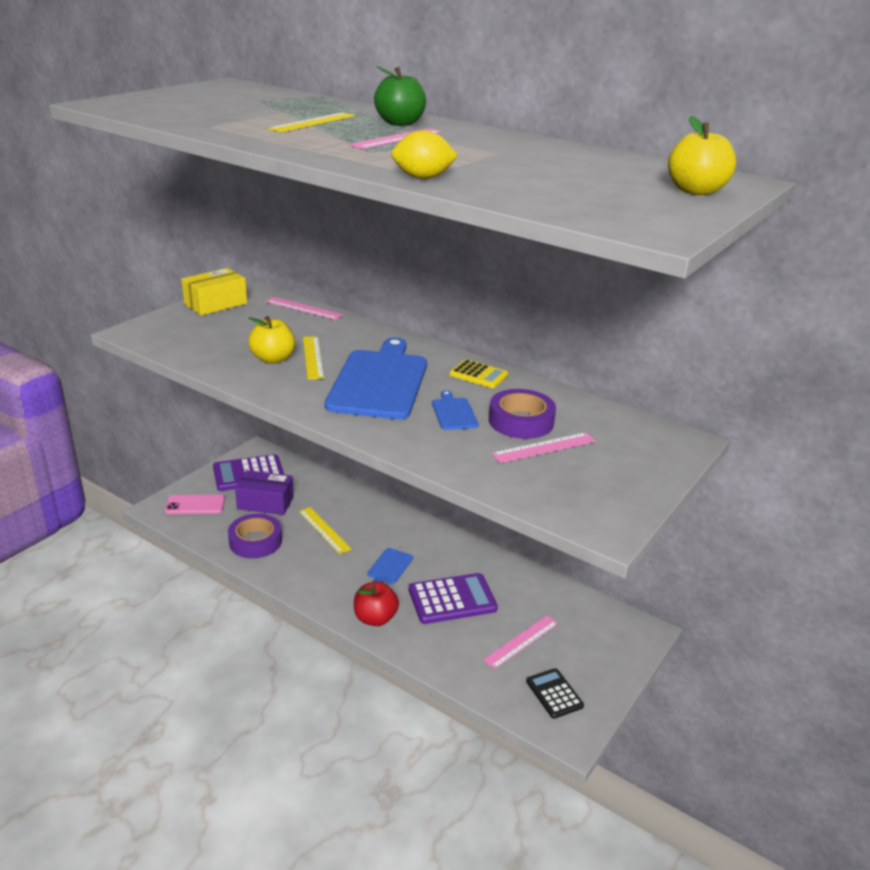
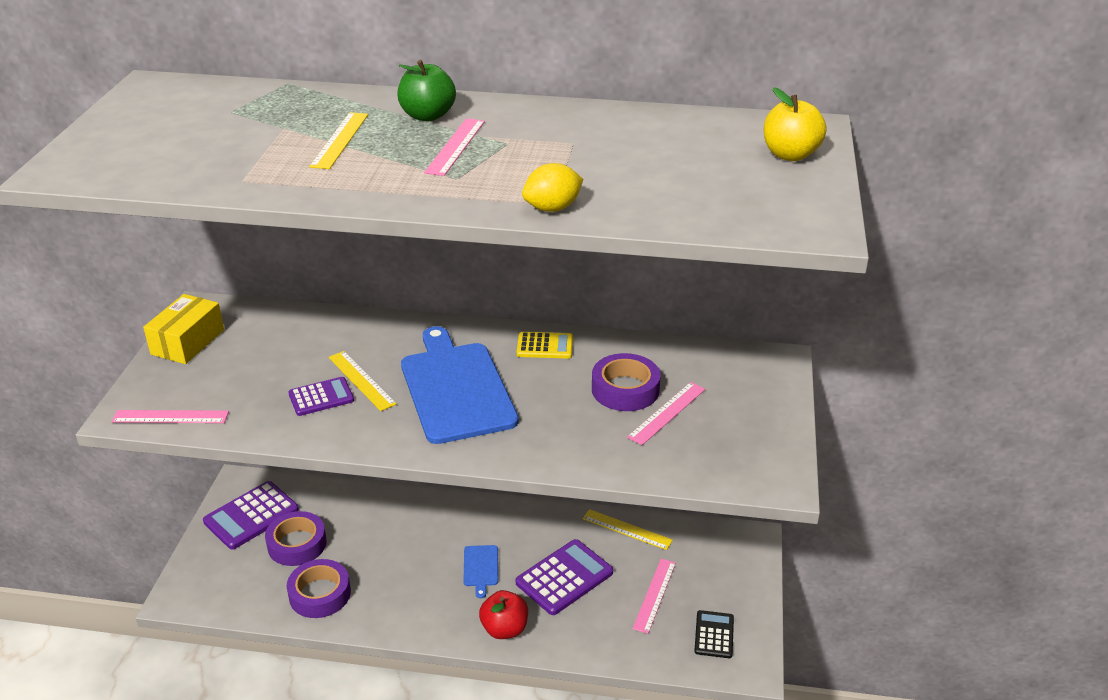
camera: 25 degrees left, 5 degrees up
(195, 505) = (218, 577): pink phone -> none
(265, 503) = (297, 544): purple box -> purple tape
(273, 359) = (321, 397): yellow apple -> purple calculator
(304, 308) = (295, 316): pink ruler -> pink ruler (170, 417)
(324, 530) = (384, 551): yellow ruler -> yellow ruler (627, 529)
(453, 413) = (557, 402): blue cutting board -> none
(554, 694) = (714, 635): black calculator -> black calculator turned 60 degrees clockwise

